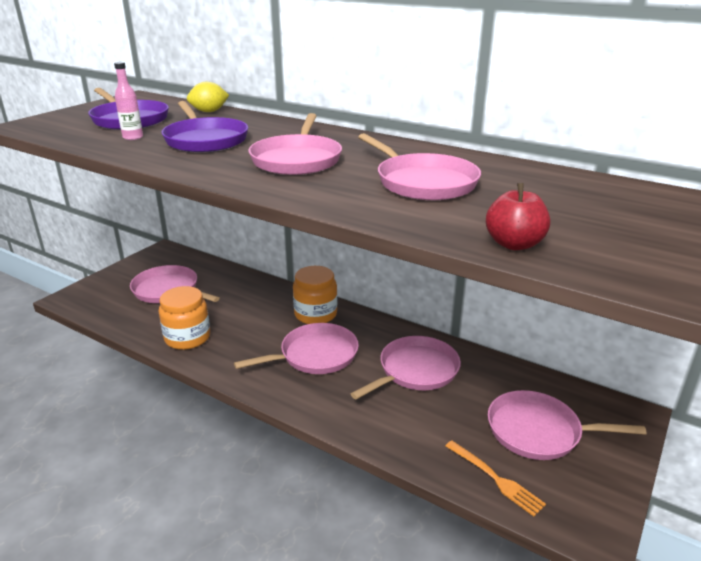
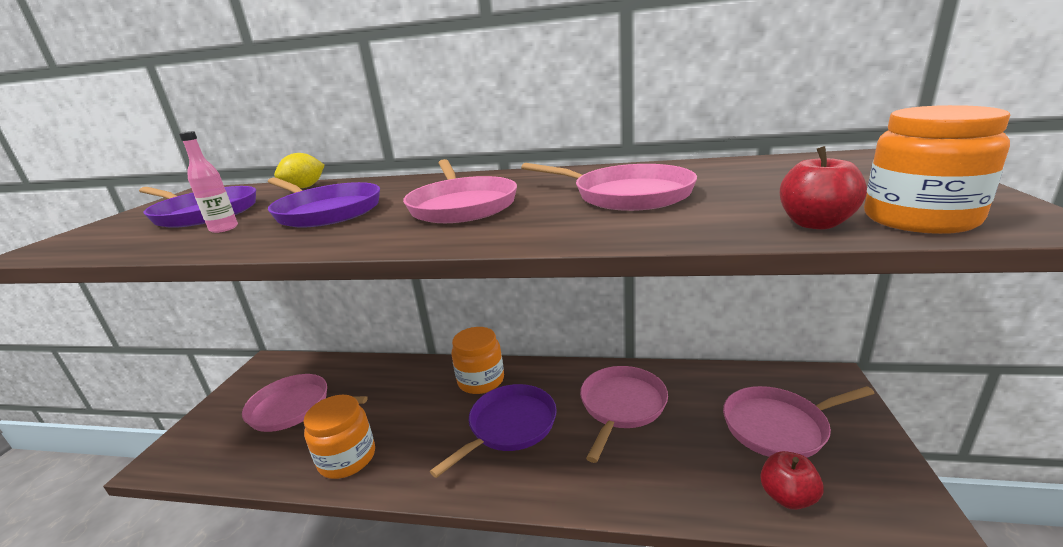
camera: 20 degrees left, 5 degrees down
(315, 355) = (509, 426): pink pan -> purple pan
(495, 478) = (787, 496): orange fork -> red apple
(595, 262) = (919, 219): none -> orange jar

